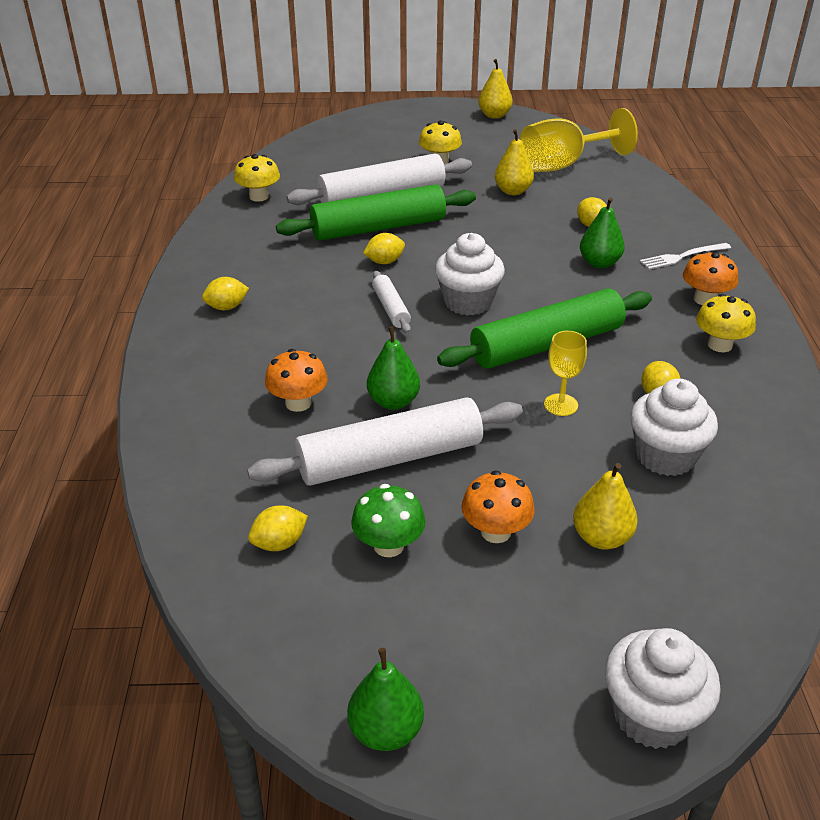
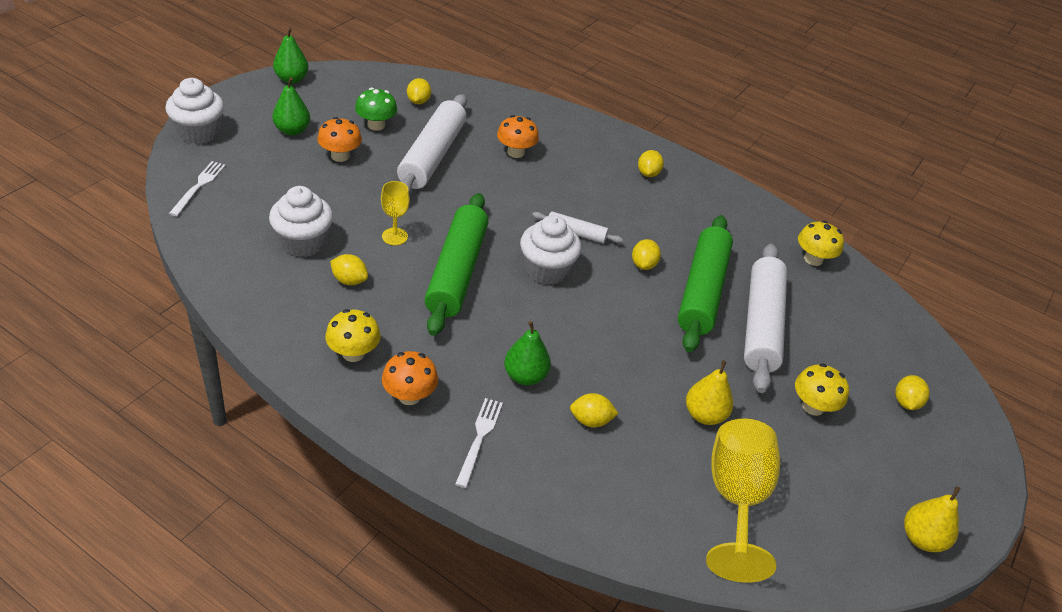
camera: 120 degrees right, 5 degrees up
(383, 137) = (906, 402): none -> yellow lemon
(393, 402) = (477, 181): green pear -> green pear (292, 130)
(601, 538) = (290, 182): yellow pear -> none
(729, 610) = (199, 186): none -> white fork

